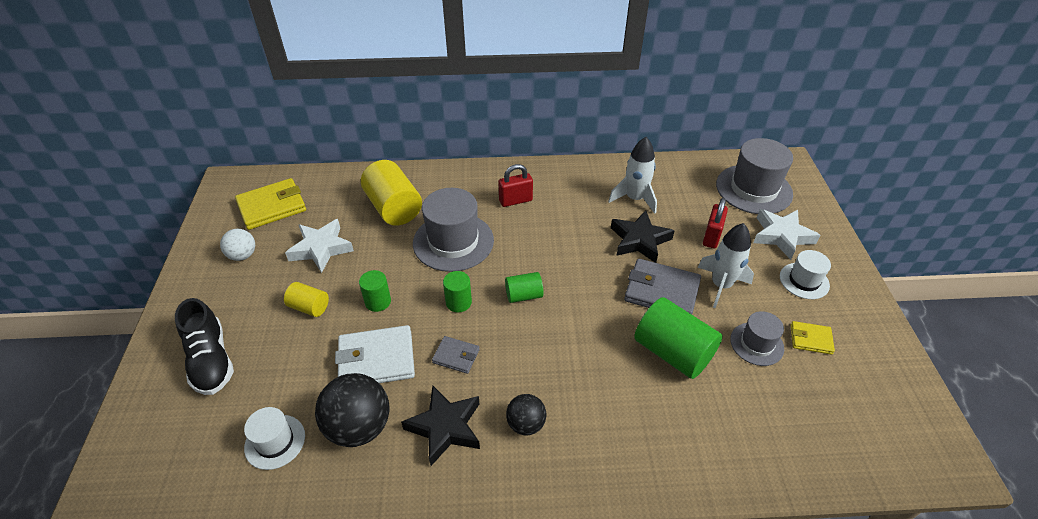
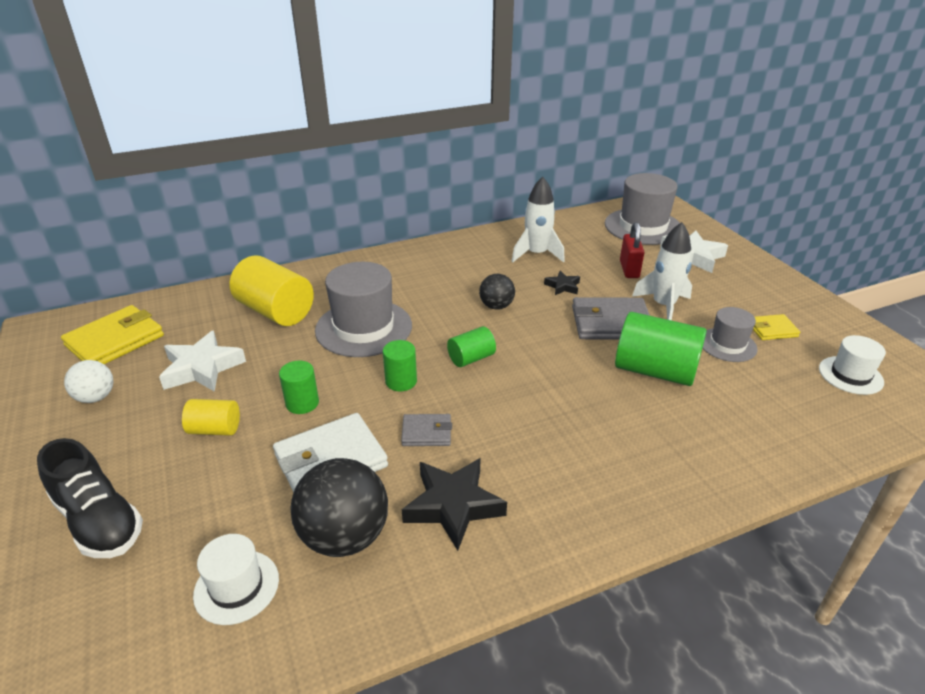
camera: 20 degrees left, 10 degrees down
(515, 200) = (414, 279): red padlock -> none
(526, 424) = (544, 476): black ball -> black ball (496, 306)
(639, 240) = (562, 286): black star -> black star, size x0.53
(804, 281) = (734, 286): white hat -> white hat (850, 375)

